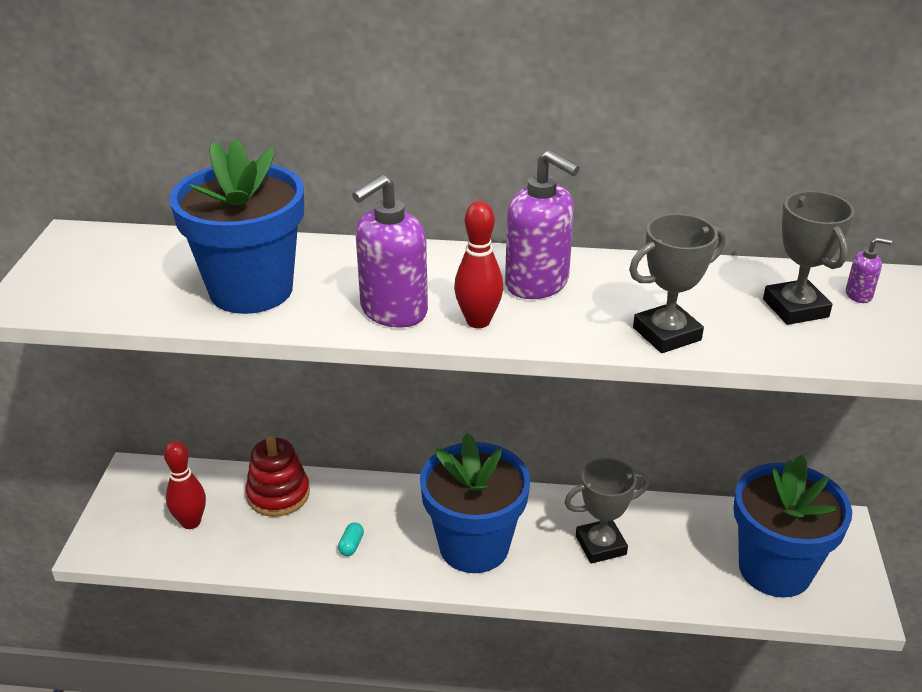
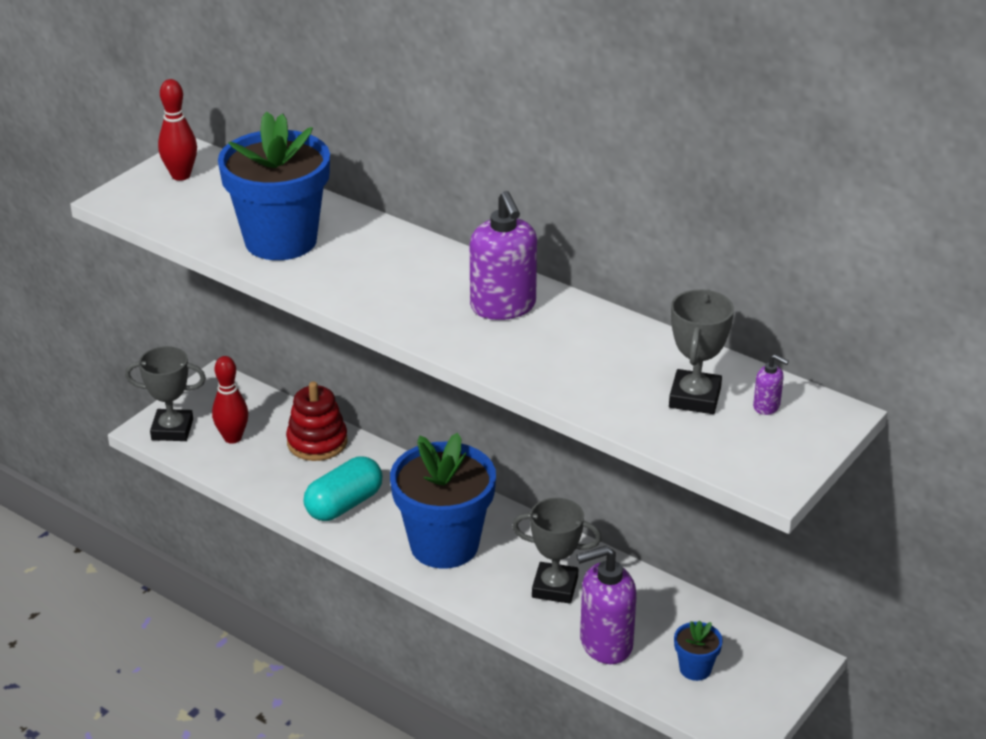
camera: 30 degrees right, 0 degrees up
(351, 545) = (344, 504): turquoise capsule -> turquoise capsule, size x2.40
(393, 311) = (368, 291): purple soap dispenser -> purple soap dispenser (605, 644)
(478, 321) = (424, 321): red bowling pin -> red bowling pin (181, 175)
(667, 334) = (560, 380): grey trophy -> grey trophy (172, 430)
(775, 569) = (695, 669): blue flower pot -> blue flower pot, size x0.43

